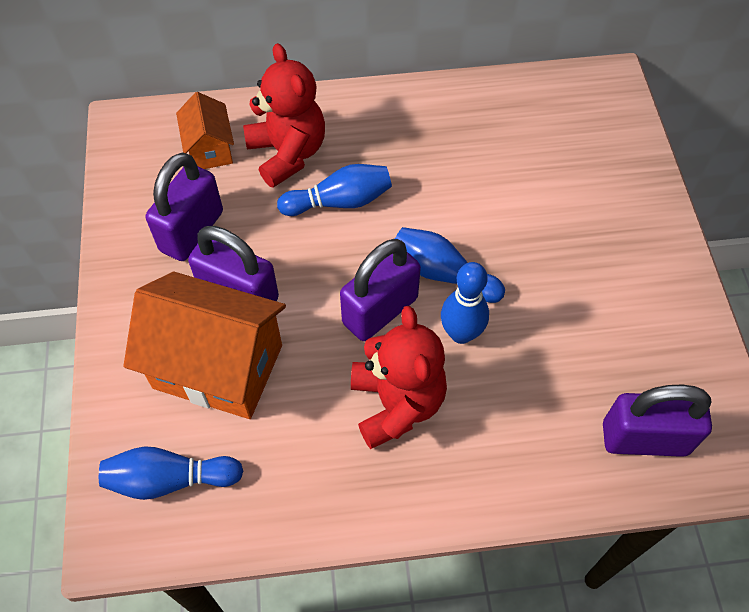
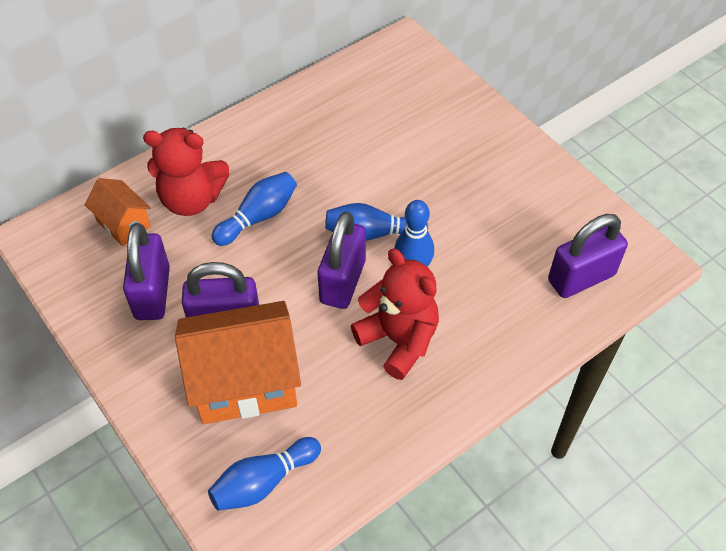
camera: 30 degrees left, 5 degrees down
(287, 153) = (191, 199): red teddy bear -> red teddy bear turned 150 degrees clockwise

